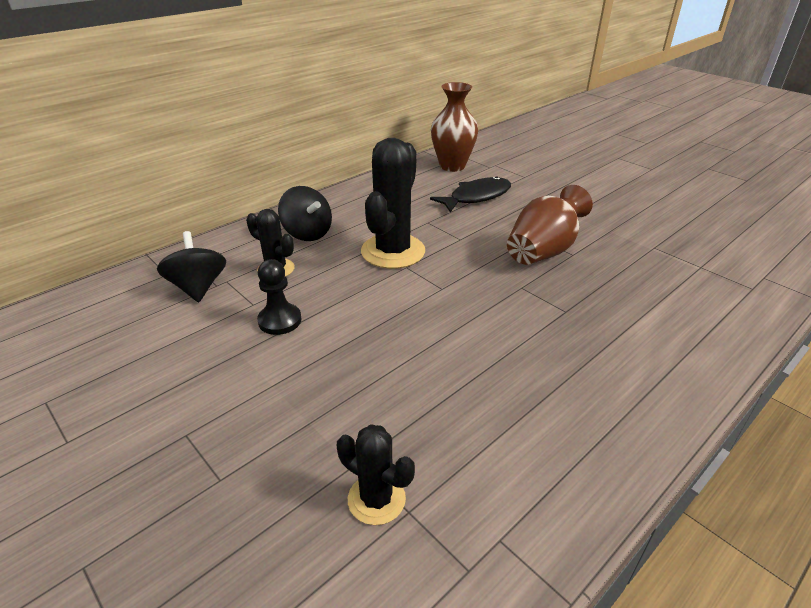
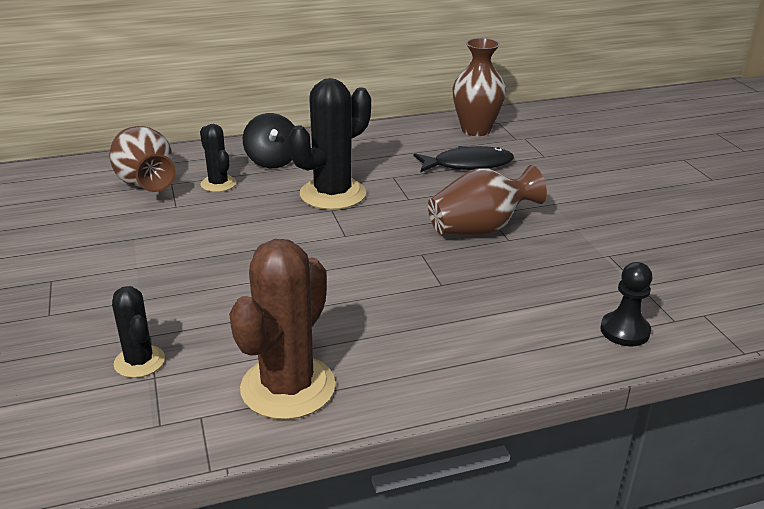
camera: 25 degrees right, 5 degrees down
(198, 287) = (145, 183): black spinning top -> brown vase
(280, 320) = (184, 224): black pawn -> black pawn (624, 331)
(547, 467) = (288, 387): none -> brown cactus

